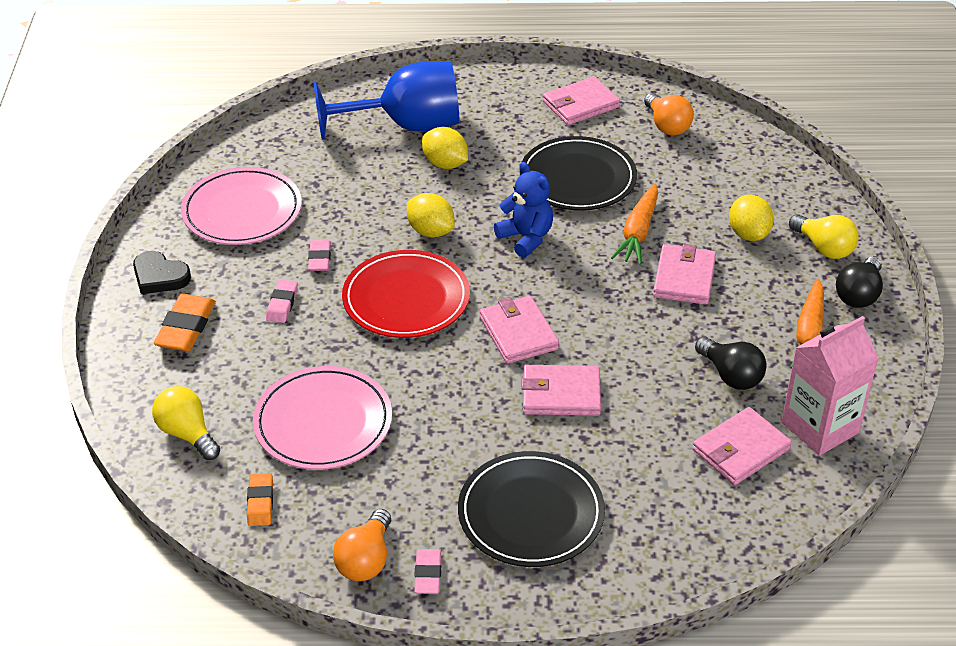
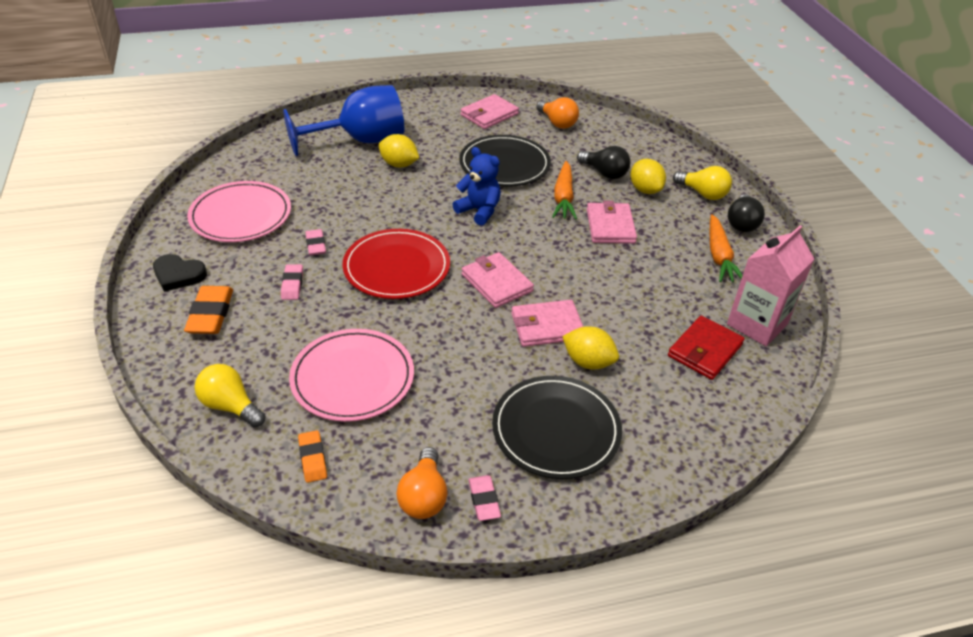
camera: 15 degrees left, 0 degrees up
(430, 231) = (402, 214): yellow lemon -> yellow lemon (588, 362)
(731, 375) = (674, 294): black light bulb -> black light bulb (604, 173)
(741, 450) = (705, 350): pink wallet -> red wallet

